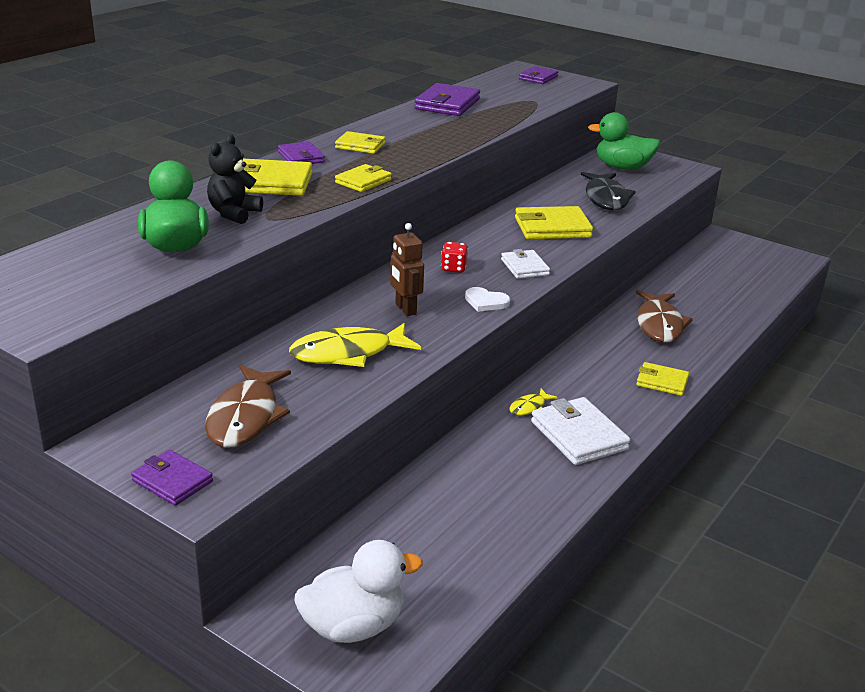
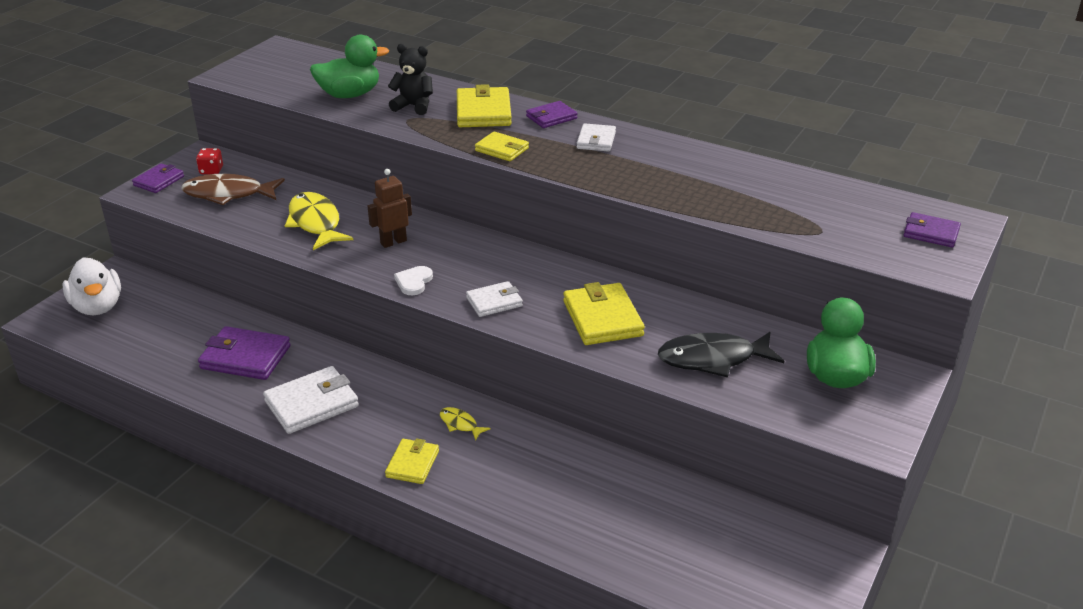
camera: 85 degrees right, 5 degrees up
(360, 146) = (596, 140): yellow wallet -> white wallet
(447, 104) = (762, 176): purple wallet -> purple wallet (245, 357)
(453, 268) = (481, 261): red dice -> red dice (211, 171)
(529, 407) = (358, 374): yellow fish -> yellow fish (460, 424)
(659, 324) = (542, 469): brown fish -> none

